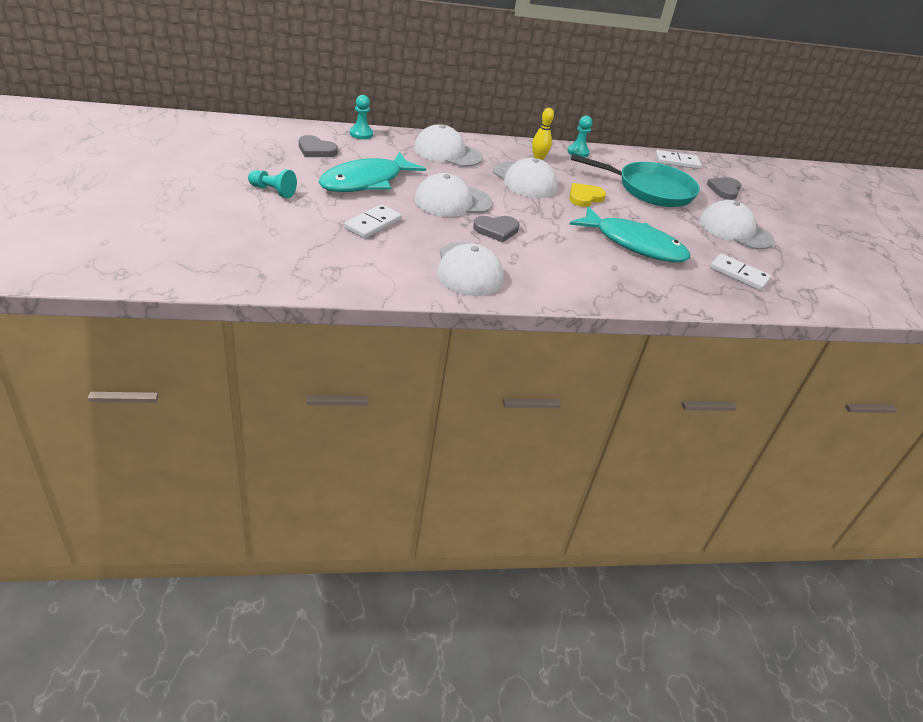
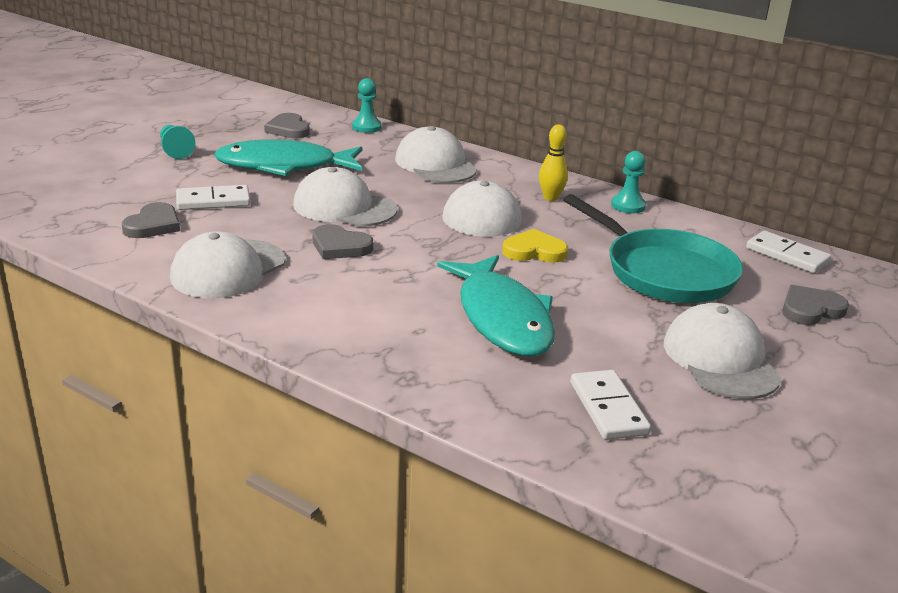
camera: 45 degrees right, 10 degrees down
(370, 256) = (153, 225): none -> grey heart

